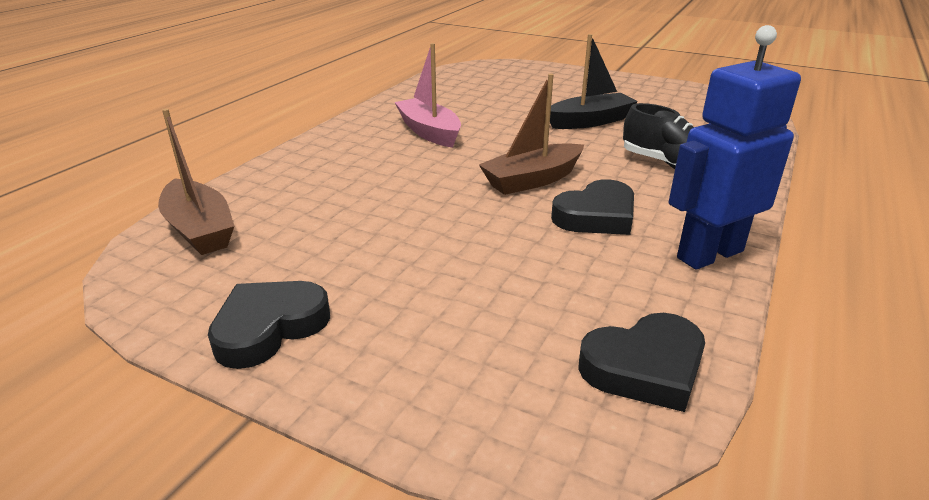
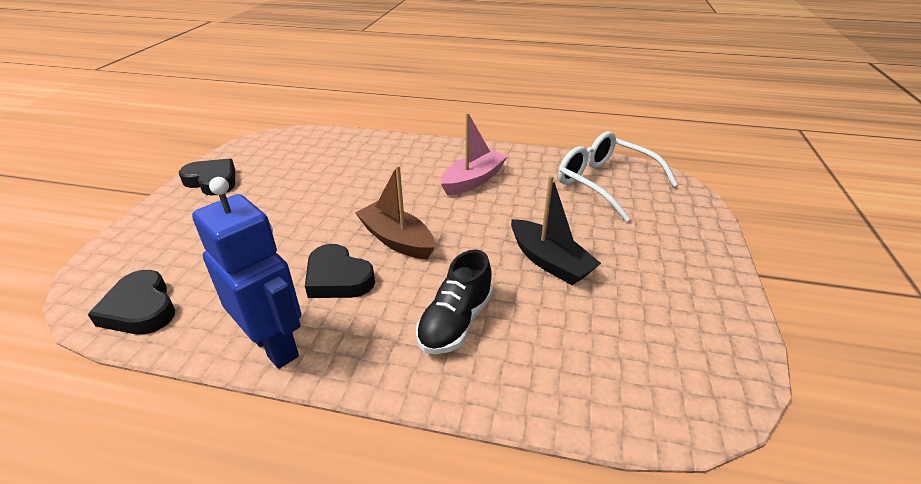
camera: 75 degrees right, 5 degrees up
(200, 230) = (307, 141): brown boat -> none
(473, 84) = (604, 183): none -> white glasses

